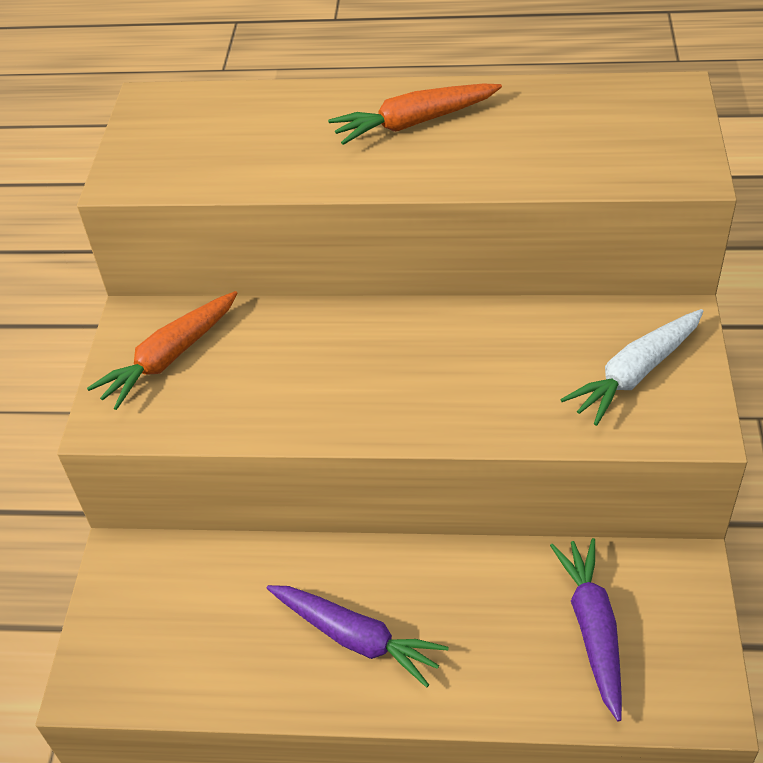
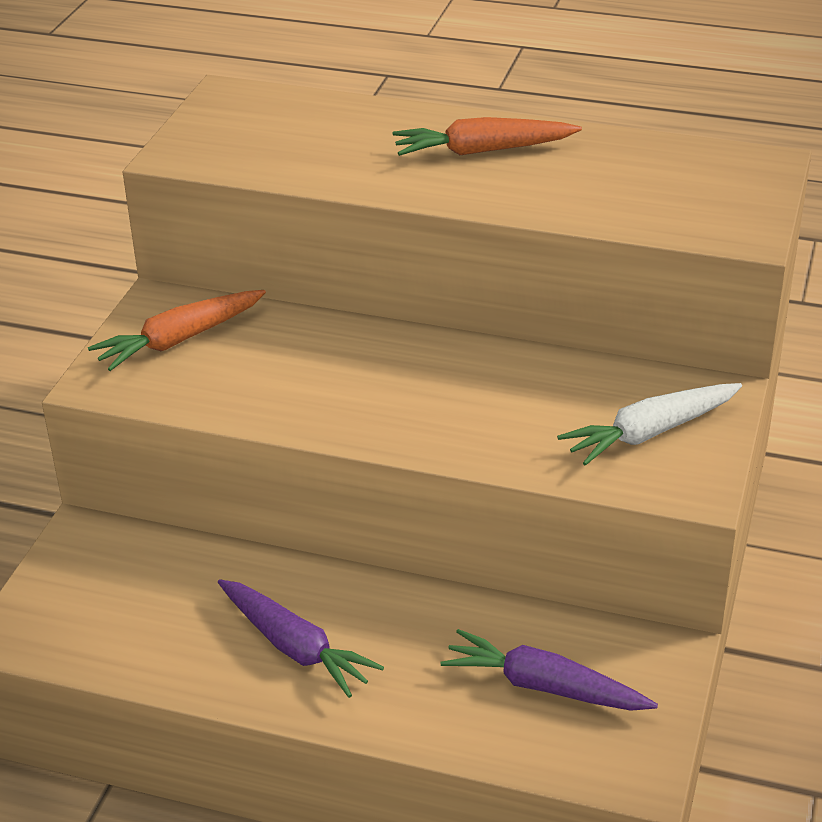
camera: 10 degrees right, 10 degrees down
(593, 629) = (544, 686): purple carrot -> purple carrot turned 75 degrees counterclockwise

